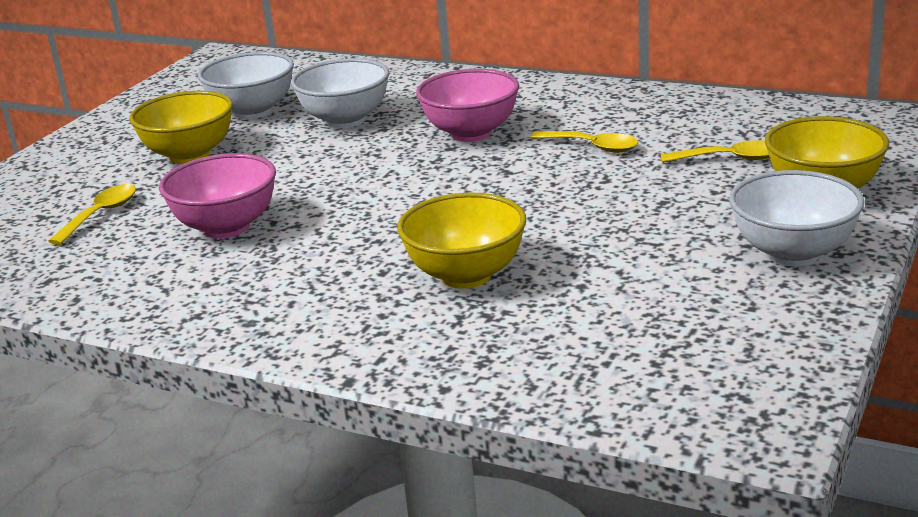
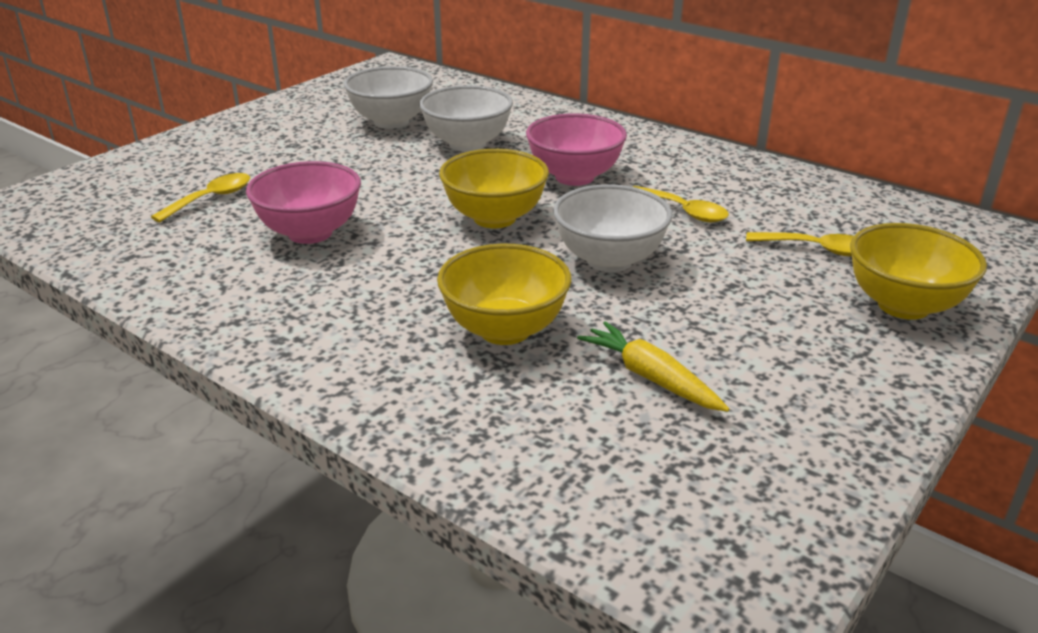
camera: 10 degrees right, 5 degrees up
(189, 155) = (316, 154): yellow bowl -> yellow bowl (494, 218)
(618, 289) = (650, 377): none -> yellow carrot
(793, 253) = (849, 373): white bowl -> white bowl (609, 260)

